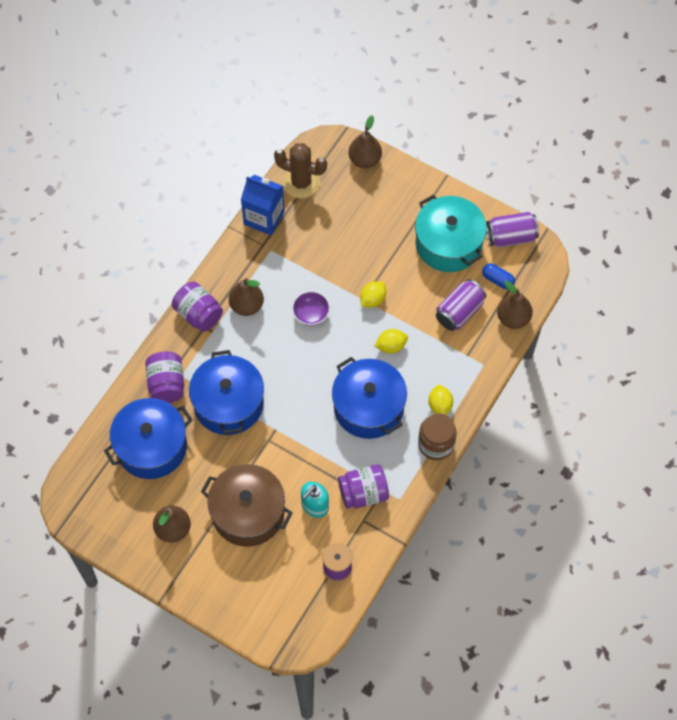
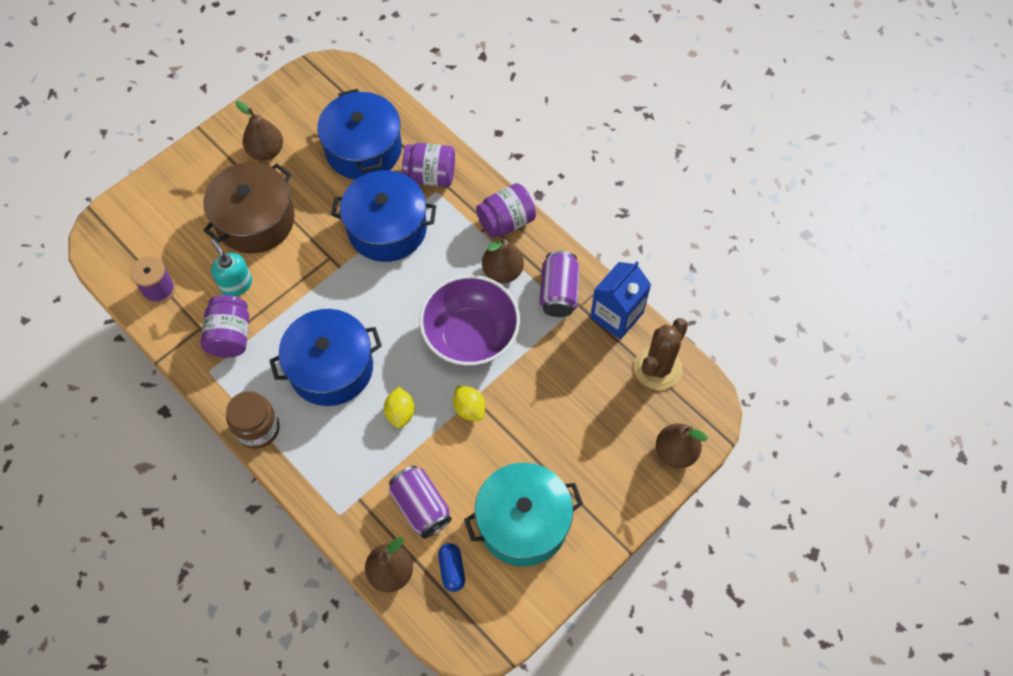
camera: 105 degrees right, 0 degrees up
(311, 314) = (470, 336): purple bowl -> purple bowl, size x2.11
(440, 406) = (304, 447): yellow lemon -> none
(497, 280) = (452, 569): blue capsule -> blue capsule turned 60 degrees counterclockwise
(511, 237) = (511, 608): purple can -> purple can (558, 292)

